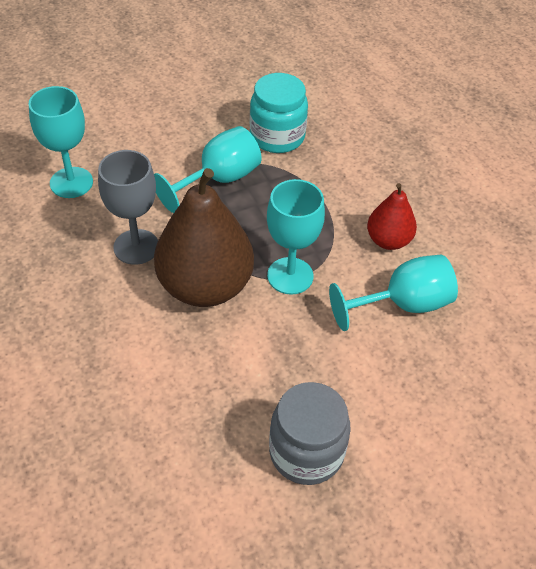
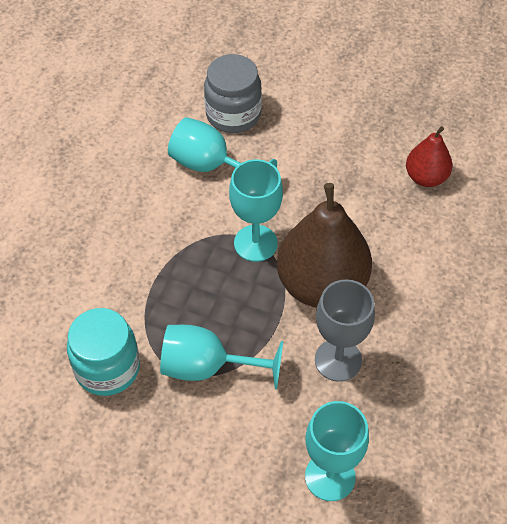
camera: 130 degrees left, 5 degrees up
(306, 452) = (374, 143): grey jar -> grey jar (233, 114)
(388, 240) = (157, 210): red pear -> red pear (426, 177)

